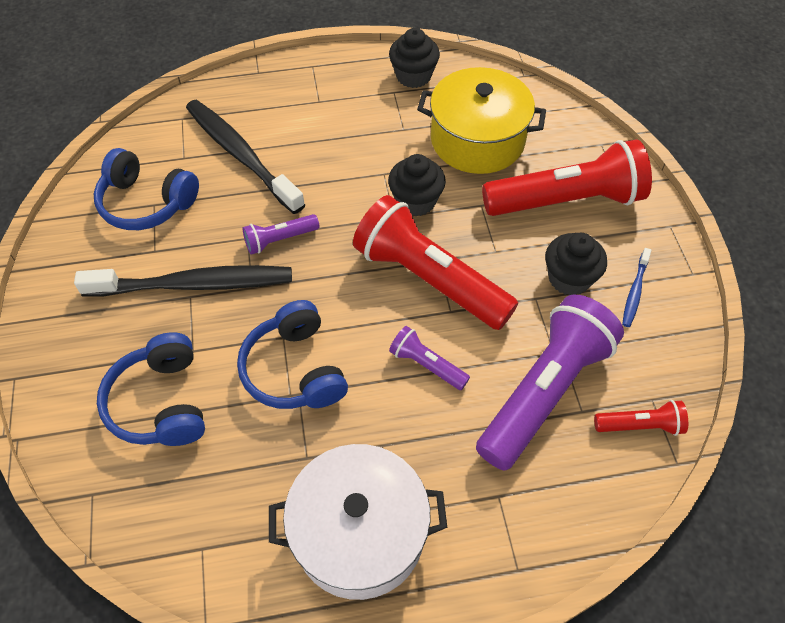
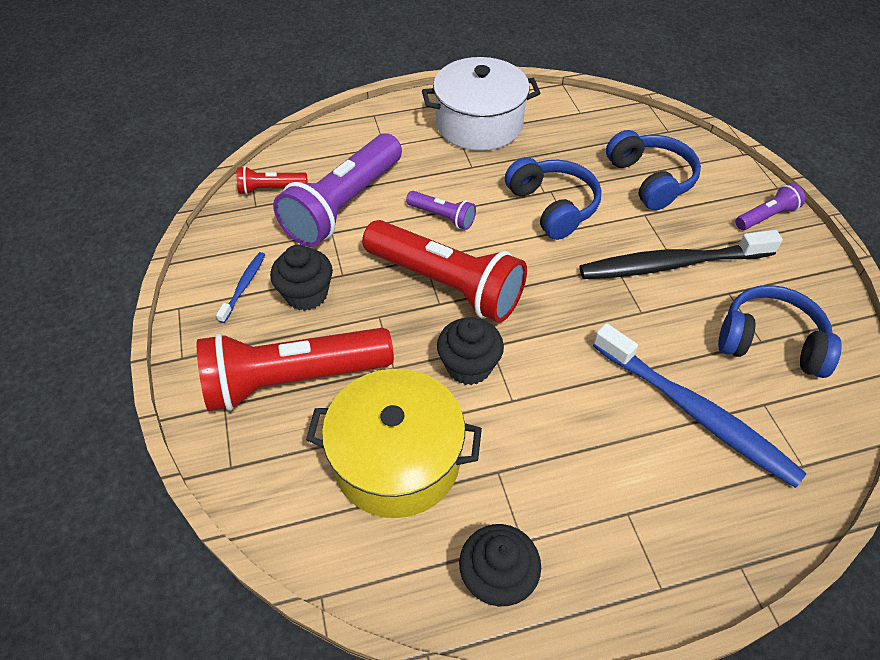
camera: 175 degrees right, 5 degrees down
(241, 155) = (695, 412): black toothbrush -> blue toothbrush
(279, 239) = (607, 312): purple flashlight -> purple flashlight (766, 216)

